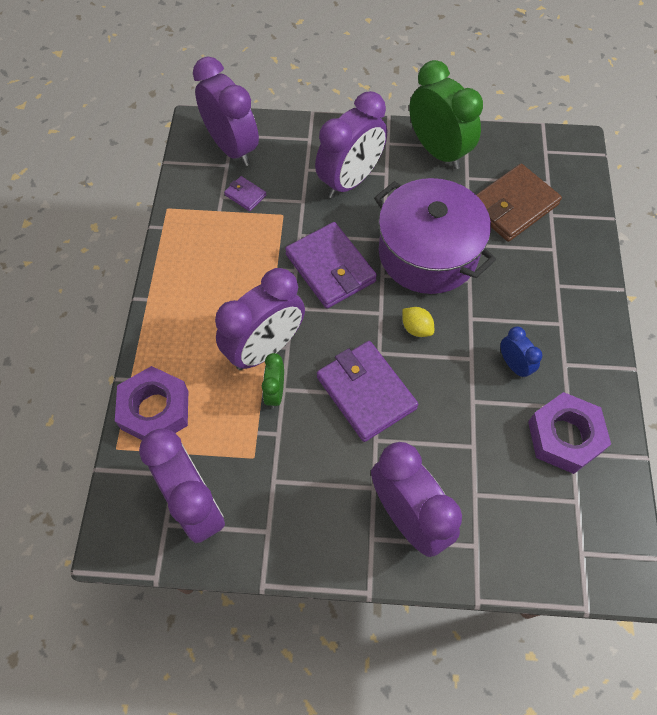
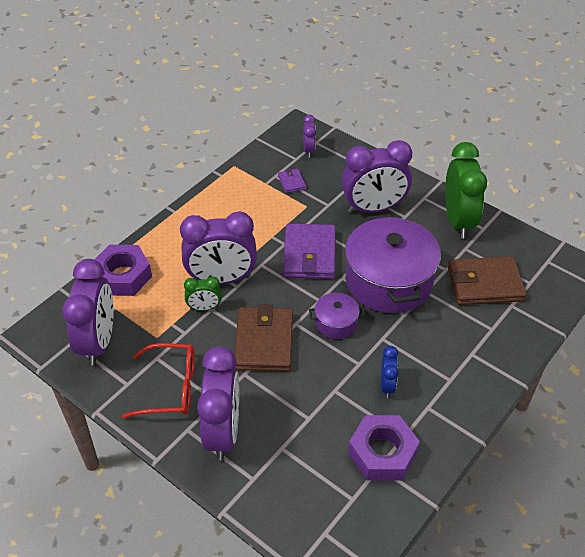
camera: 35 degrees right, 15 degrees down
(232, 148) = (309, 150): purple clock -> purple clock, size x0.49
(275, 392) = (204, 308): green clock -> green clock turned 135 degrees counterclockwise
(316, 505) = (170, 387): none -> red glasses
(366, 392) = (264, 342): purple wallet -> brown wallet
(416, 328) = (336, 323): yellow lemon -> purple pot

